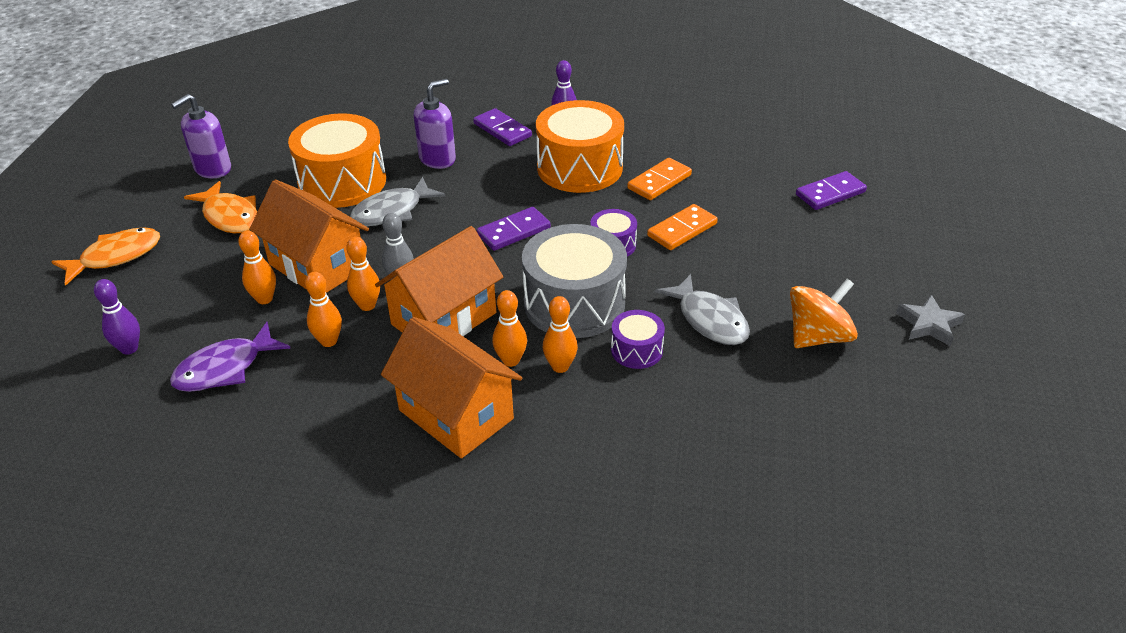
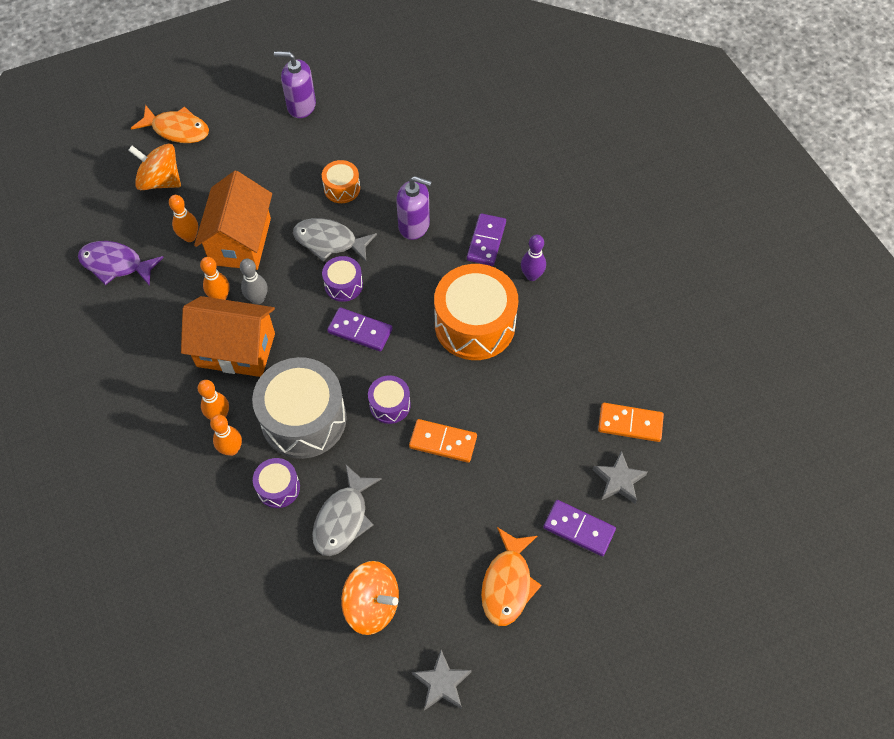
camera: 55 degrees right, 20 degrees up
(129, 348) = (103, 204): purple bowling pin -> none
(163, 293) = (160, 181): none -> orange spinning top
(230, 216) = (258, 155): orange fish -> orange fish (507, 583)
(329, 341) = (173, 300): orange bowling pin -> none
(342, 182) = (342, 188): orange drum -> orange drum, size x0.49
(451, 222) = (343, 285): none -> purple drum
(456, 414) = (150, 416): orange house -> none
(659, 182) = (498, 391): orange domino -> orange domino (630, 423)
(801, 158) = (618, 480): none -> grey star

